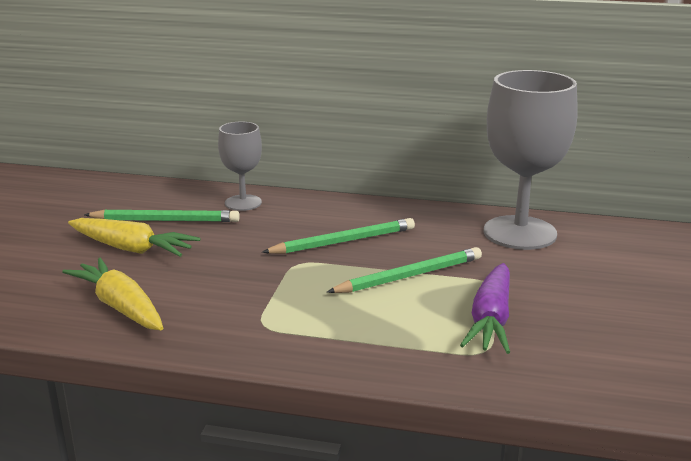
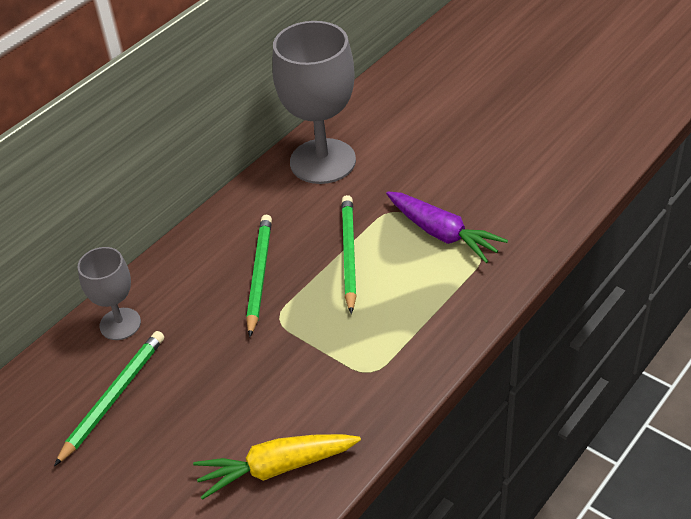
camera: 60 degrees left, 20 degrees up
(132, 249) = (160, 438): yellow carrot -> none

